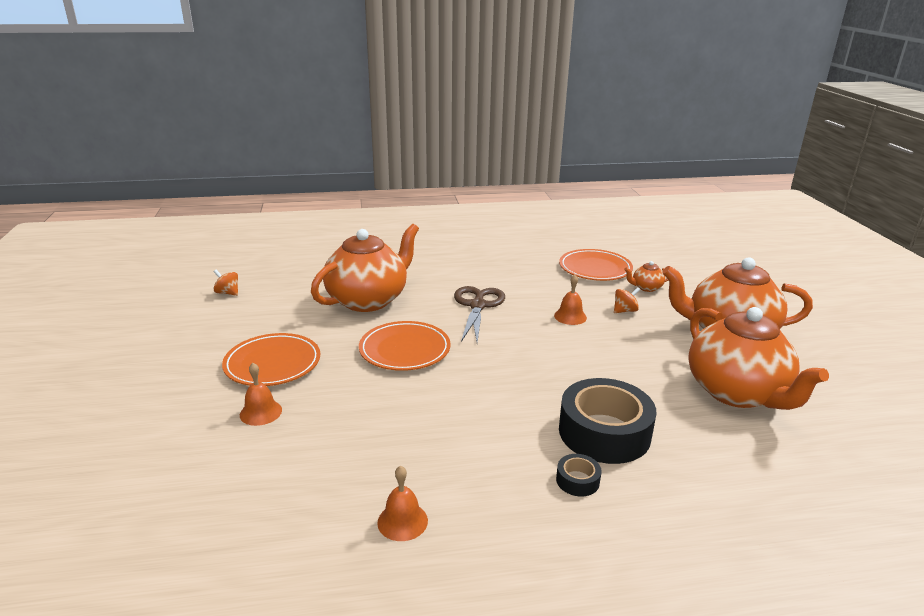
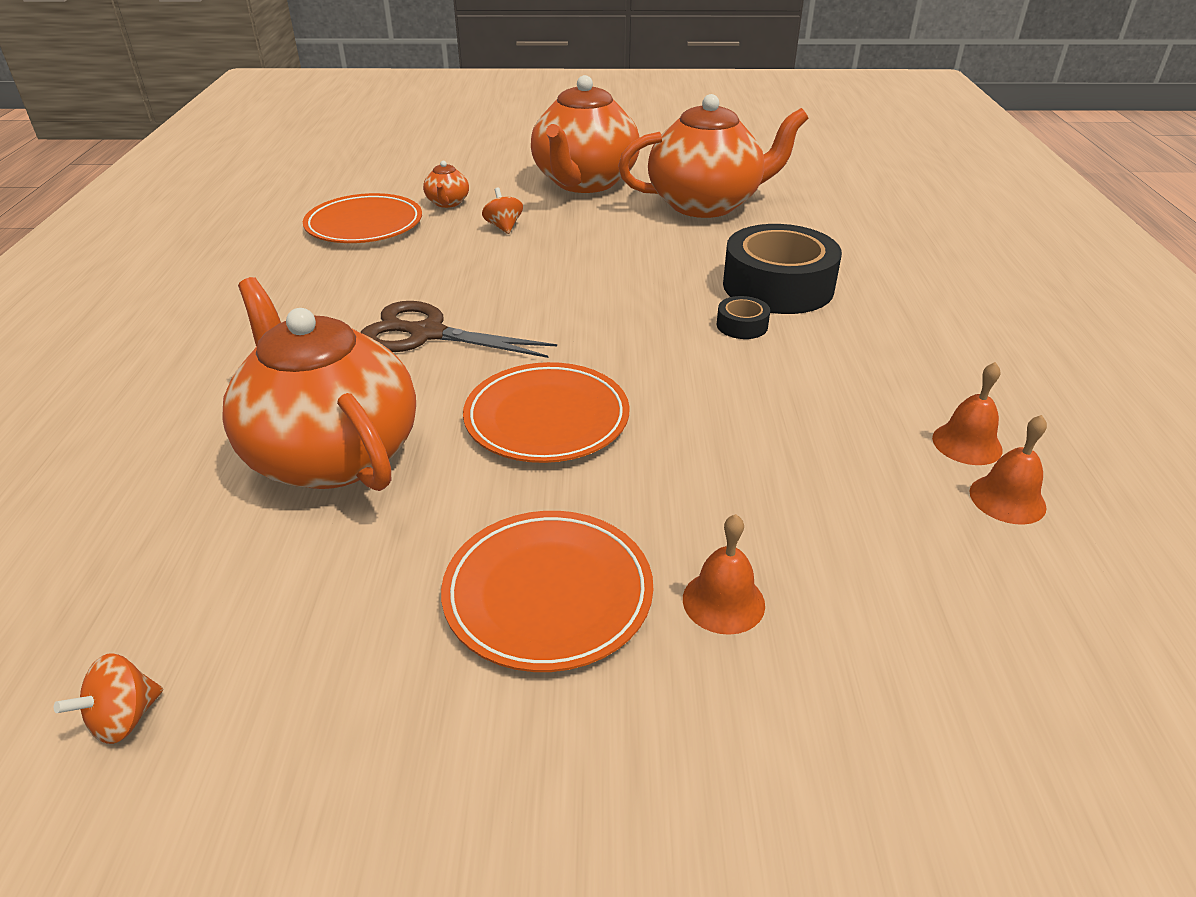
camera: 80 degrees left, 10 degrees up
(570, 316) = (501, 265): orange bell -> orange bell (1007, 499)
(577, 480) = (866, 315): black tape -> black tape (742, 325)

